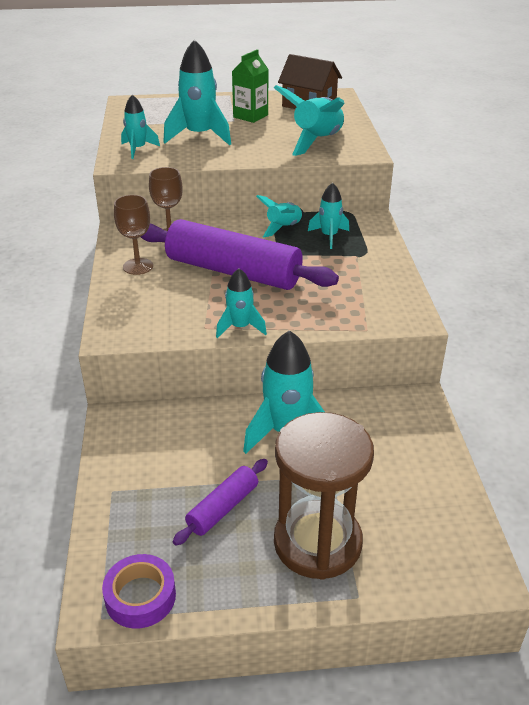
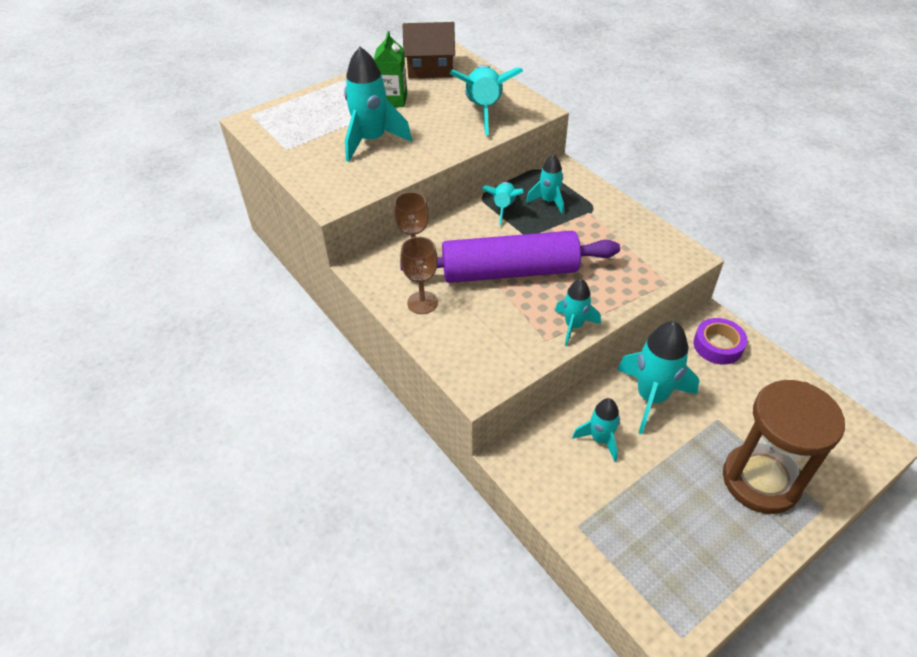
camera: 30 degrees left, 10 degrees up
(138, 149) = (331, 178): turquoise rocket -> turquoise rocket (600, 439)
(140, 596) = (690, 601): purple tape -> purple tape (718, 345)
(223, 508) = (672, 491): purple rolling pin -> none

